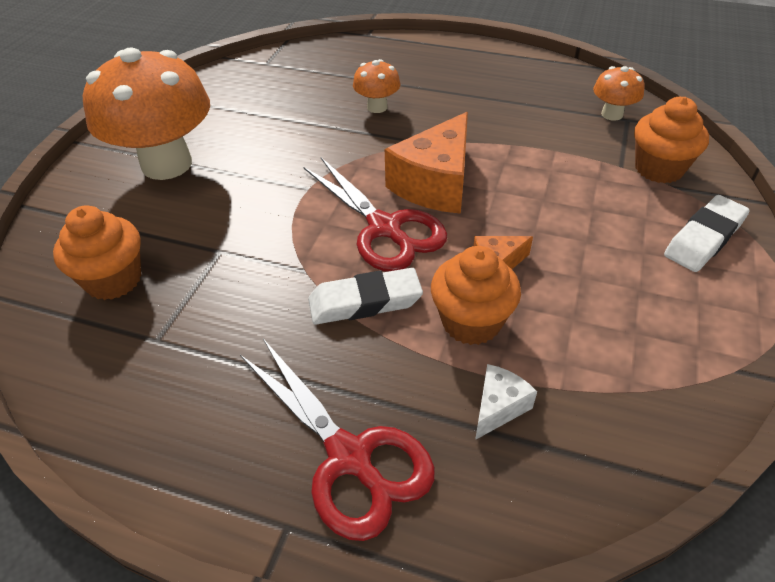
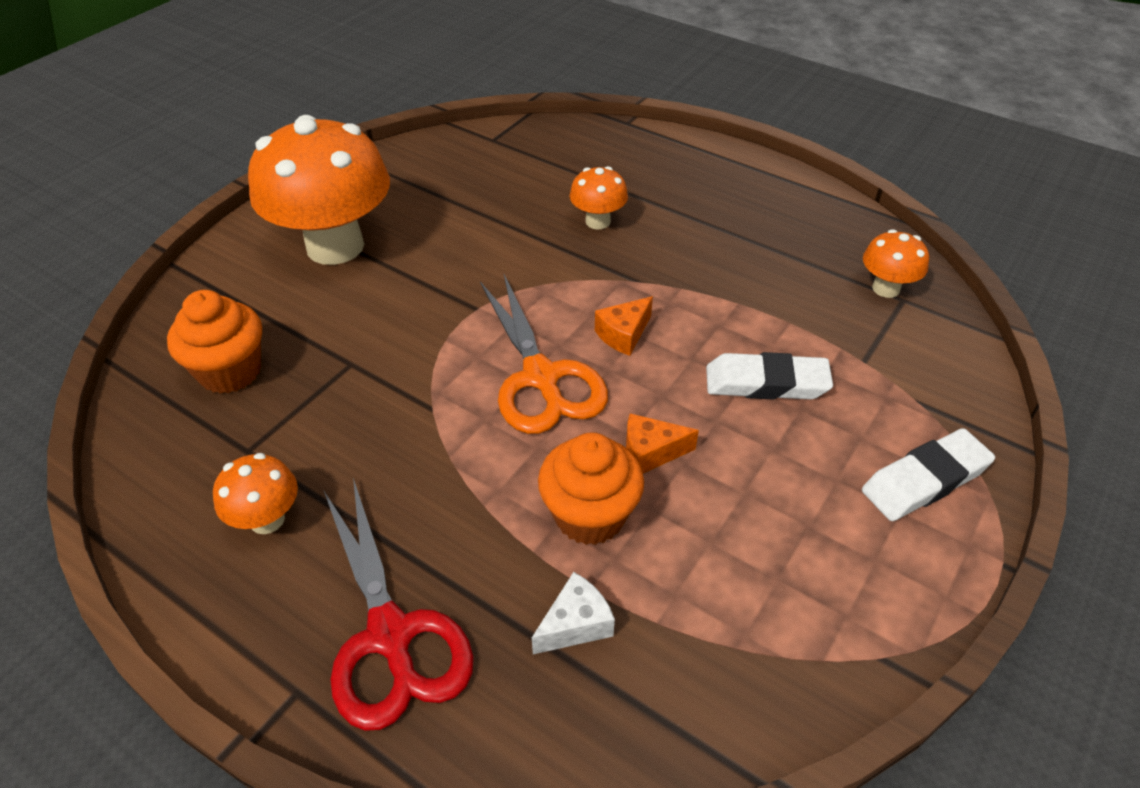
camera: 15 degrees right, 0 degrees up
(198, 391) = (267, 519): none -> orange mushroom
(365, 302) = (481, 462): white eraser -> white eraser (766, 383)
(384, 228) = (541, 377): red scissors -> orange scissors
(435, 183) = (623, 334): orange cheese -> orange cheese, size x0.49
(659, 168) = (911, 375): orange cupcake -> none

